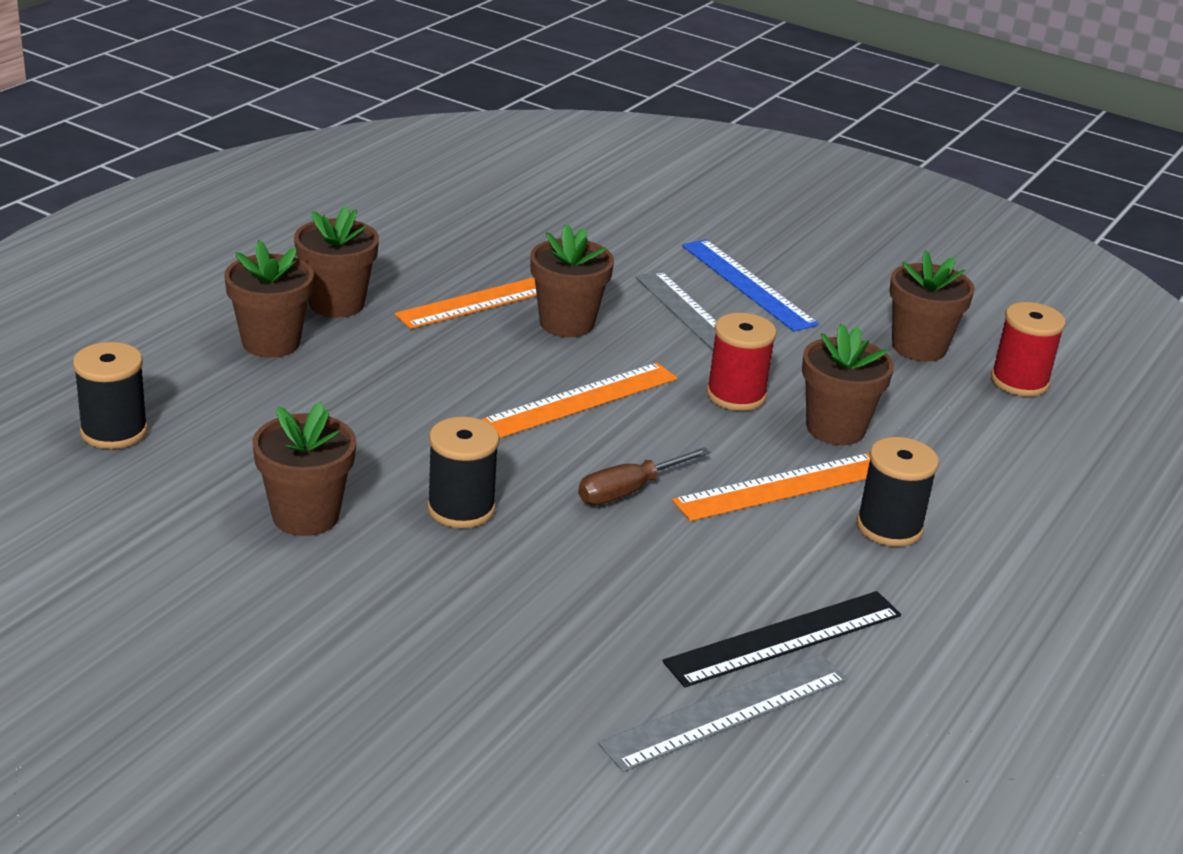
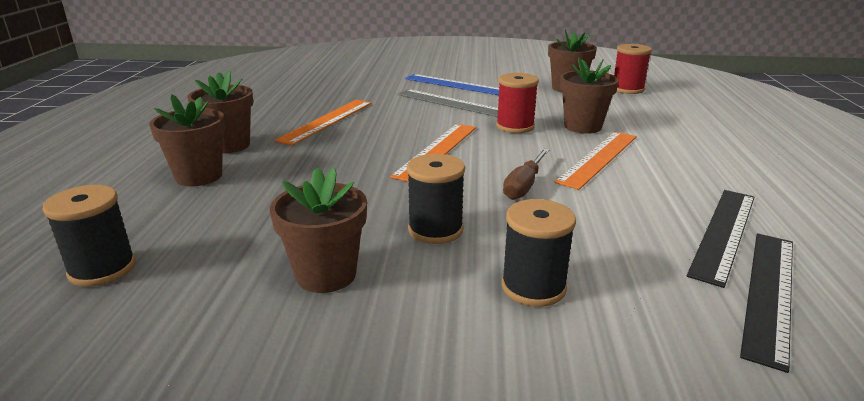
camera: 25 degrees left, 5 degrees down
(567, 323) = (384, 120): brown flower pot -> none
(726, 711) = (769, 292): grey ruler -> black ruler
(889, 527) = (676, 159): black spool -> black spool (533, 287)

